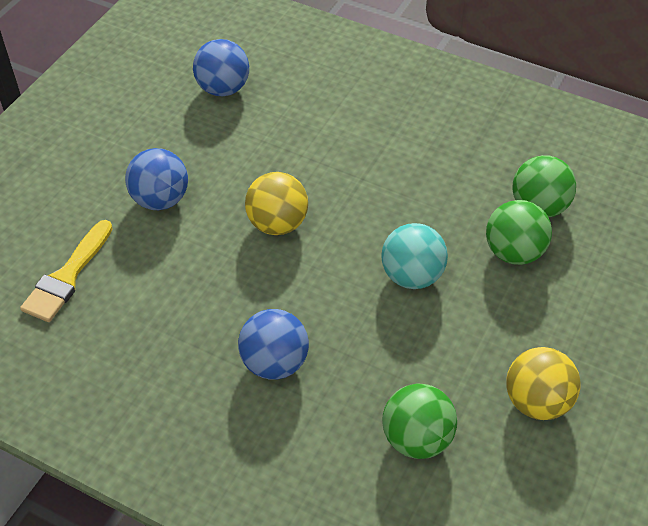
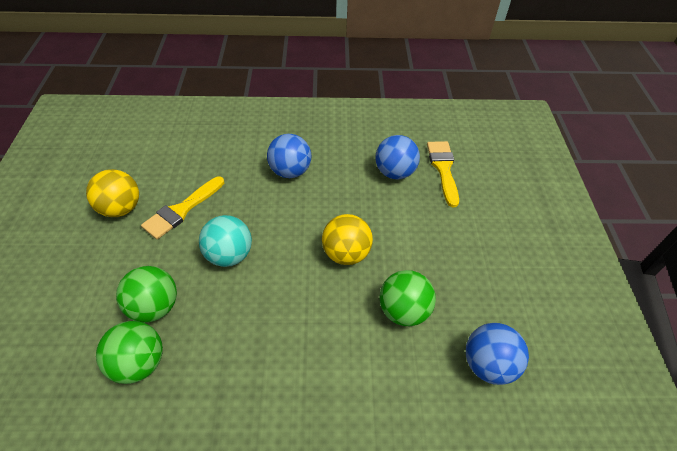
camera: 150 degrees right, 0 degrees up
(160, 200) = (438, 237): blue ball -> blue ball (394, 172)
(416, 438) = (191, 166): green ball -> green ball (403, 311)
(452, 363) = (182, 210): none -> yellow brush

